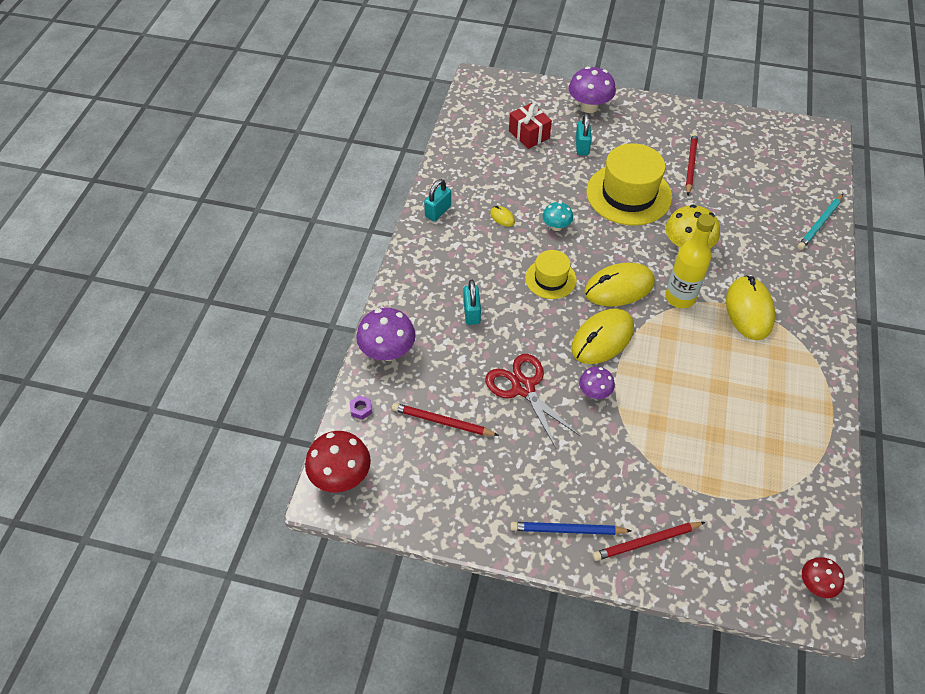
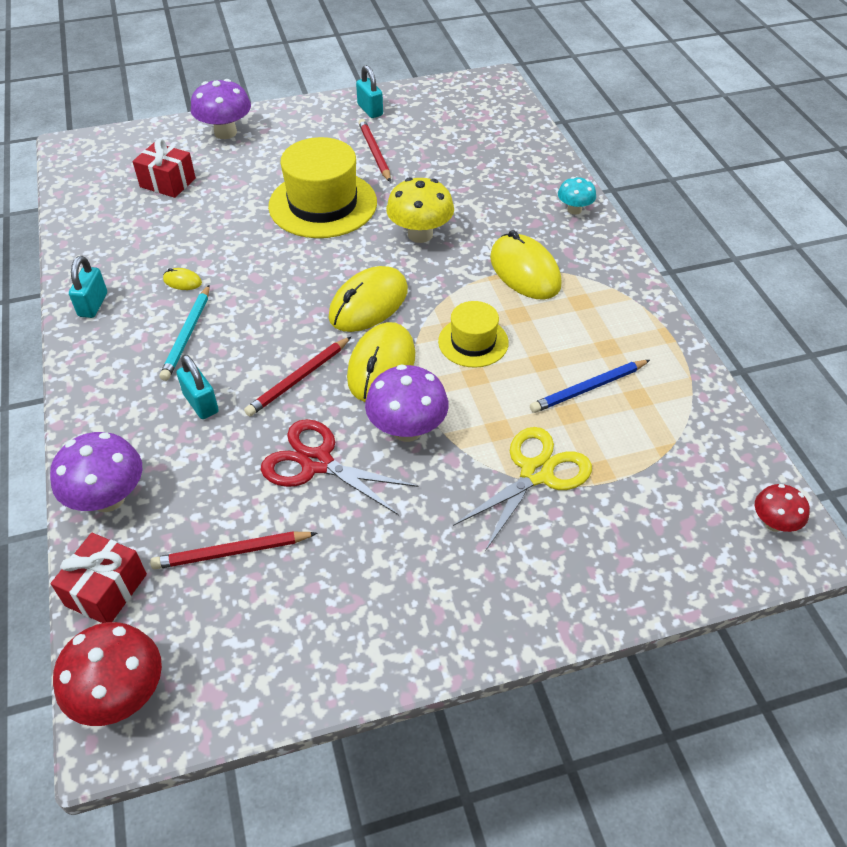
camera: 30 degrees left, 5 degrees down
(361, 409) = (106, 590): purple nut -> red gift
(550, 279) = (281, 326): yellow hat -> yellow hat (473, 342)
(556, 226) = (256, 267): turquoise mushroom -> turquoise mushroom (574, 210)
(567, 530) = (468, 606): blue pencil -> blue pencil (588, 388)
(582, 146) = (239, 174): turquoise padlock -> turquoise padlock (370, 110)
(594, 392) = (407, 429): purple mushroom -> purple mushroom, size x1.70
(646, 542) = (569, 571): red pencil -> red pencil (299, 378)
(665, 465) = (536, 473): none -> yellow scissors
(680, 297) = (443, 287): yellow bottle -> none
(819, 224) = (542, 162): turquoise pencil -> turquoise pencil (187, 335)

